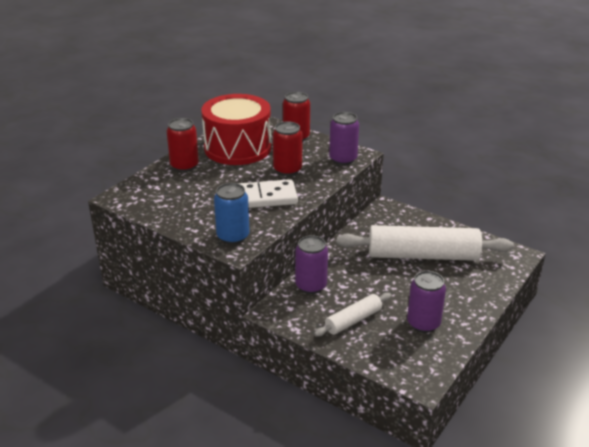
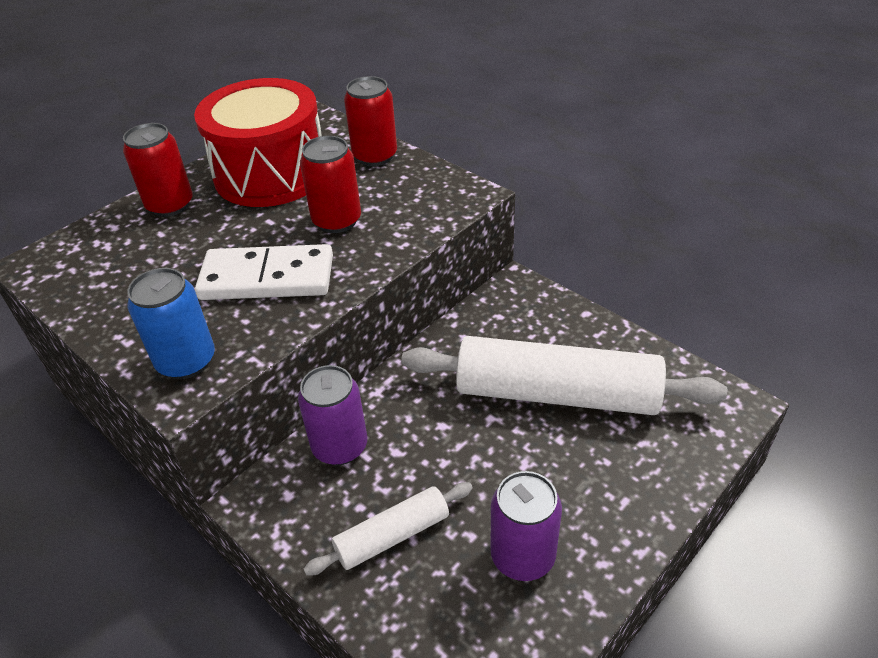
camera: 10 degrees right, 10 degrees up
(343, 159) = (439, 203): purple can -> none

